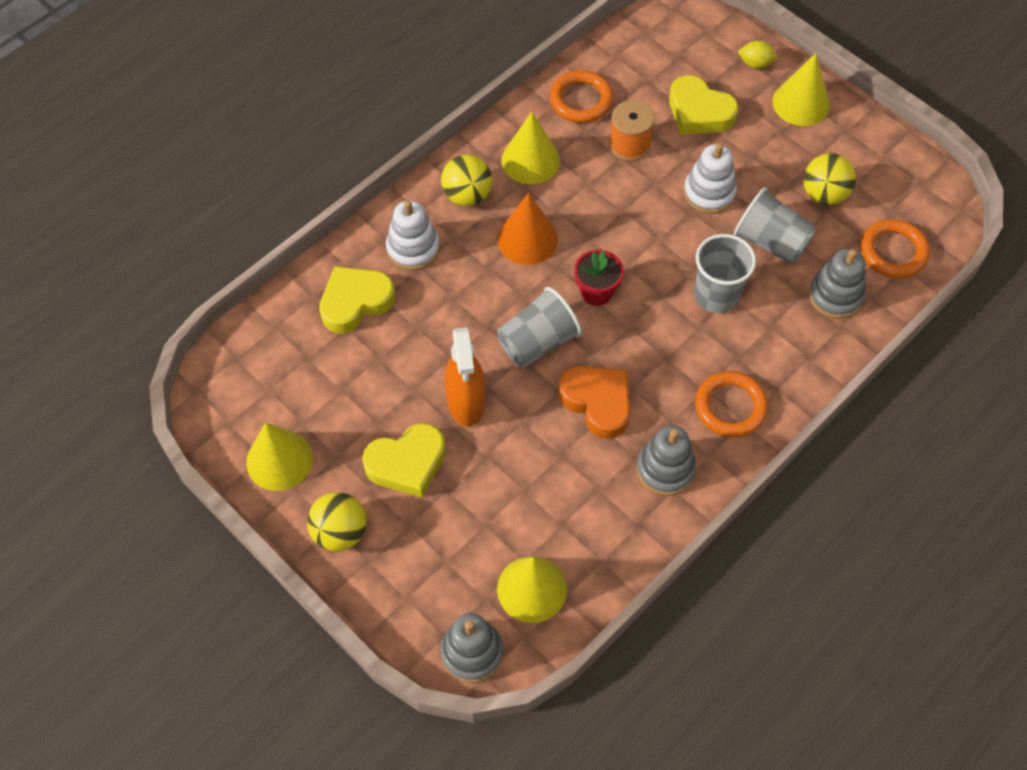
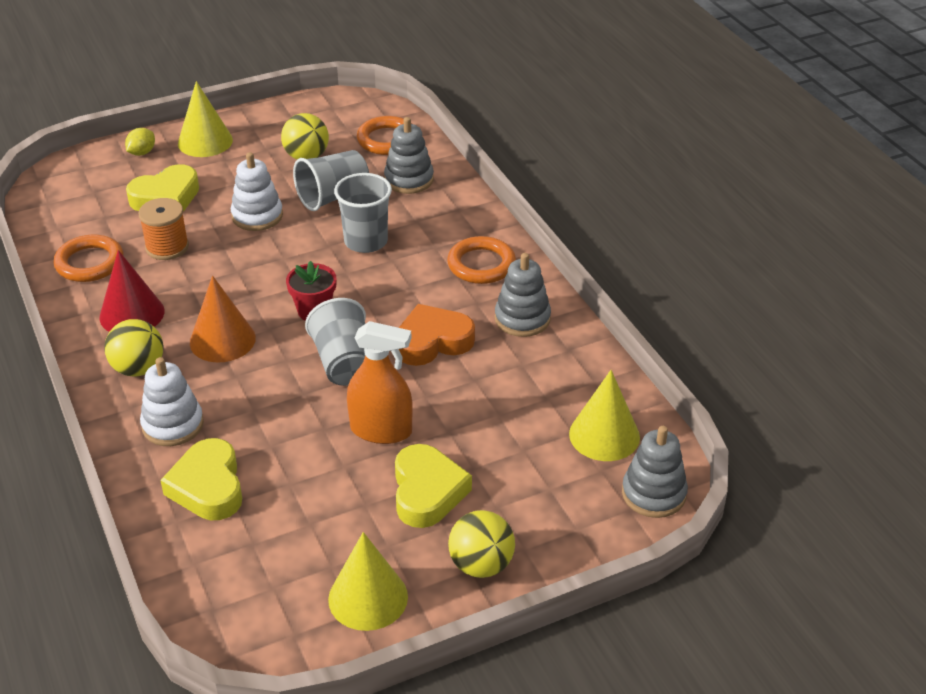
camera: 70 degrees left, 20 degrees down
(530, 160) = (132, 314): yellow cone -> red cone

